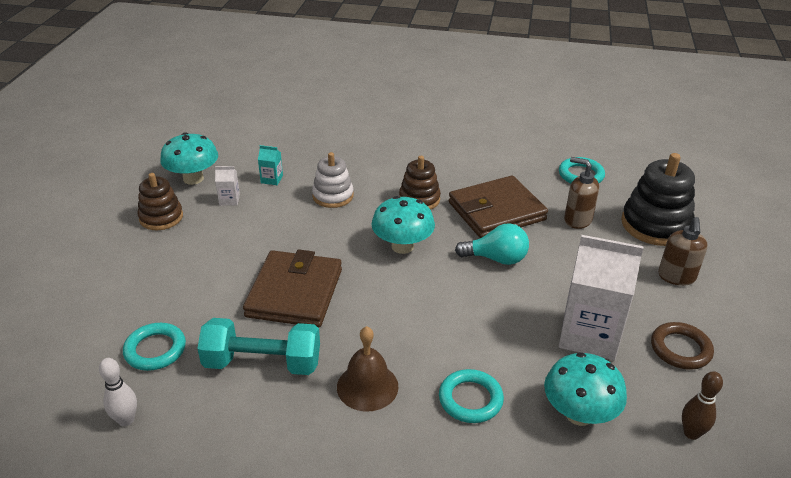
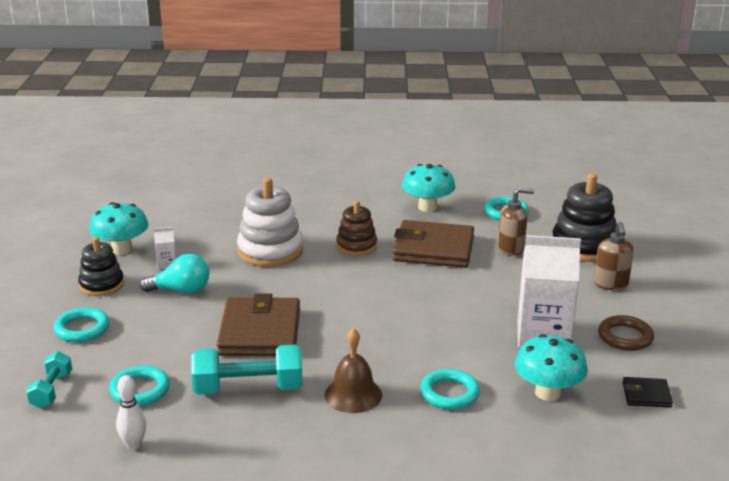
camera: 10 degrees left, 10 degrees down
(71, 338) = (51, 390): none -> turquoise dumbbell
(125, 267) = (82, 329): none -> turquoise ring
(161, 217) = (101, 285): brown stacking toy -> black stacking toy
(272, 179) = (203, 243): turquoise carton -> none
(333, 196) = (270, 251): white stacking toy -> white stacking toy, size x1.58
(402, 246) = (352, 285): turquoise mushroom -> turquoise mushroom (427, 207)
(496, 211) = (433, 249): brown wallet -> brown wallet turned 45 degrees clockwise
(496, 259) = (444, 286): turquoise light bulb -> turquoise light bulb (181, 290)
(577, 220) = (511, 249): brown soap dispenser -> brown soap dispenser turned 150 degrees clockwise
(691, 433) = (646, 395): brown bowling pin -> black wallet

